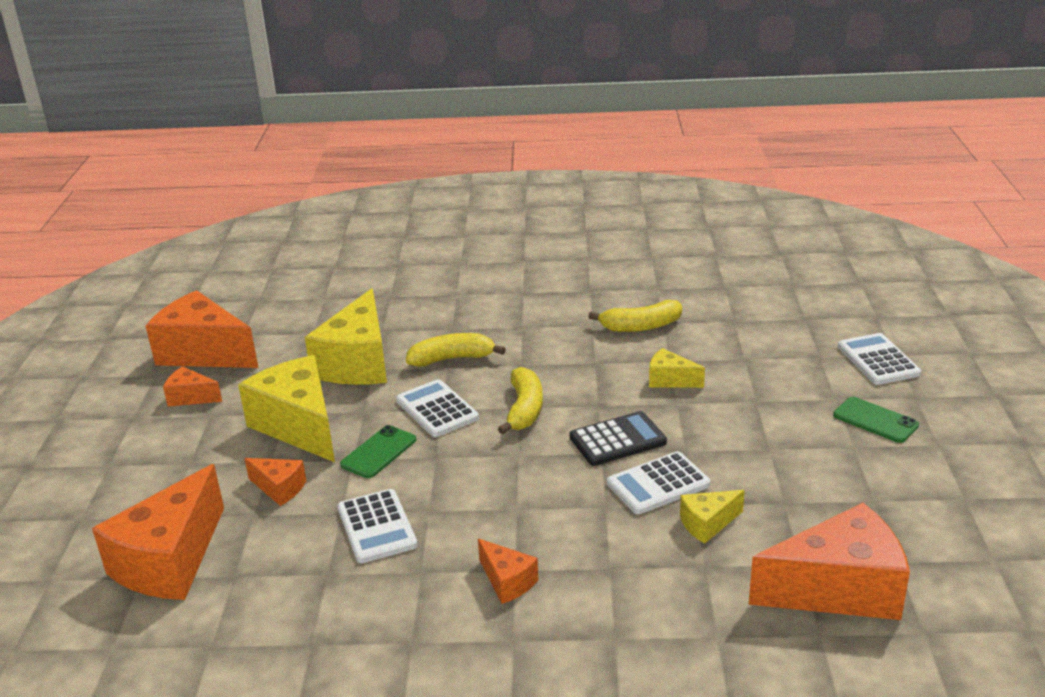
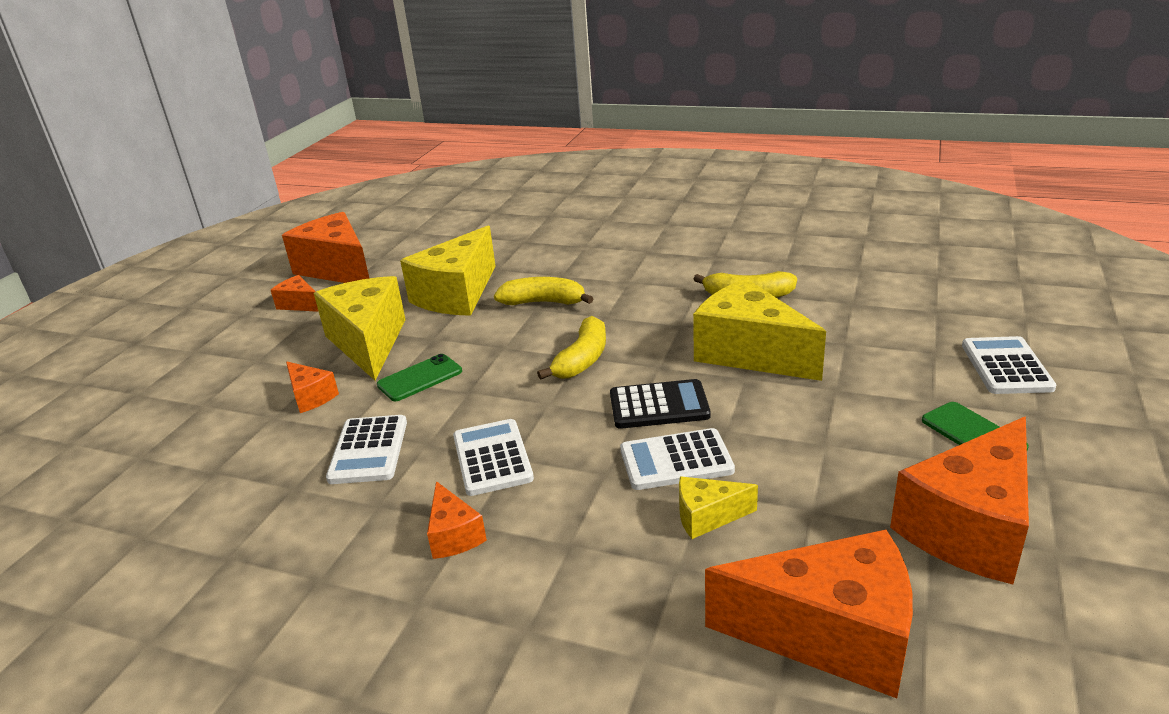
camera: 20 degrees right, 0 degrees up
(170, 561) = (173, 446): orange cheese -> orange cheese (969, 527)
(437, 409) = (499, 347): white calculator -> white calculator (492, 458)
(670, 380) = (749, 353): yellow cheese -> yellow cheese, size x2.09

